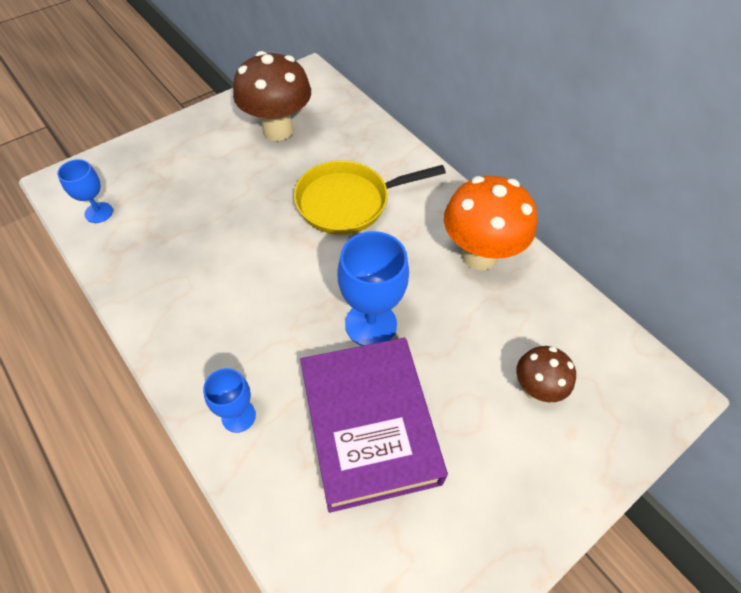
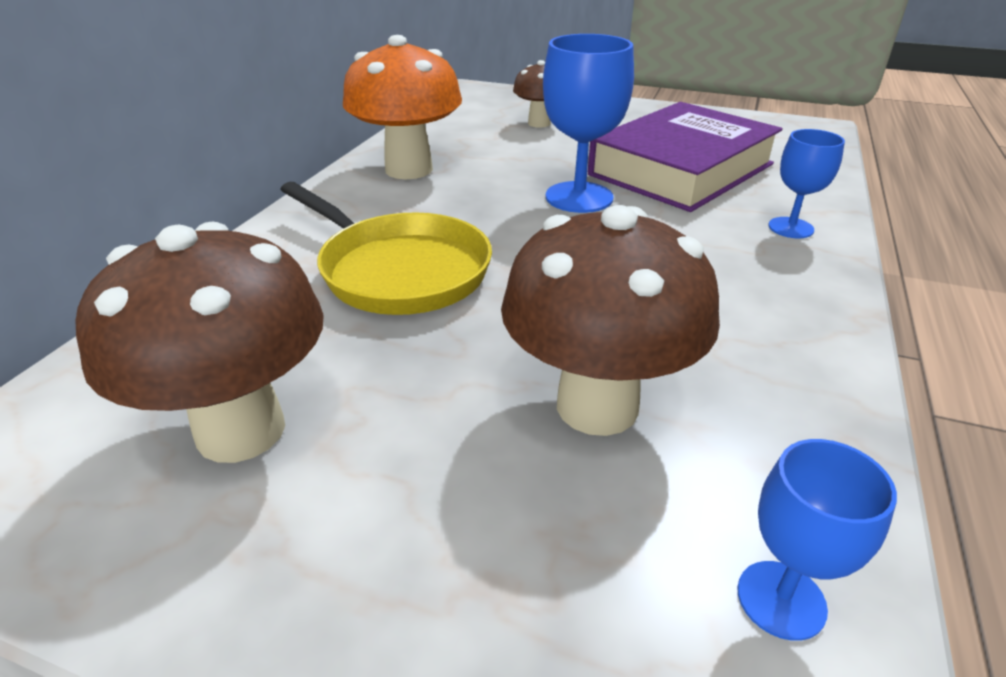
camera: 120 degrees left, 20 degrees down
(200, 219) = (597, 406): none -> brown mushroom

